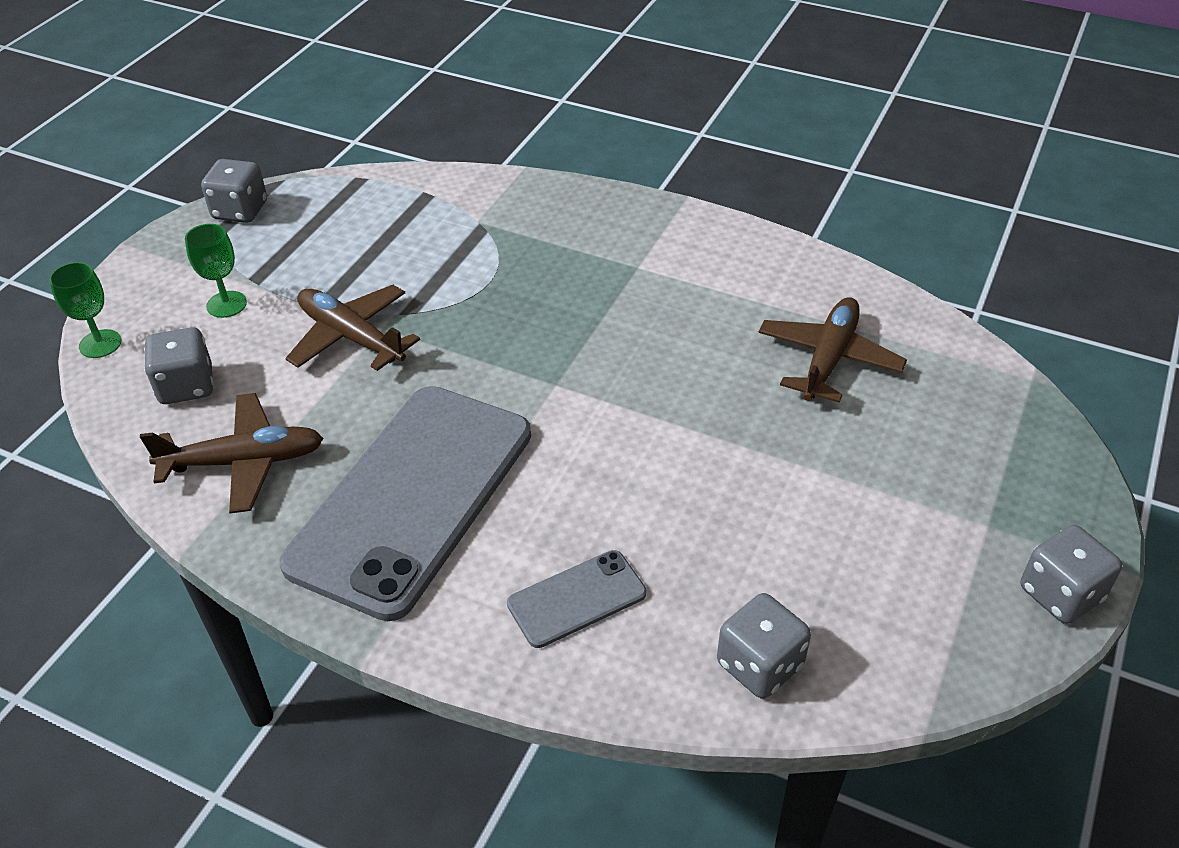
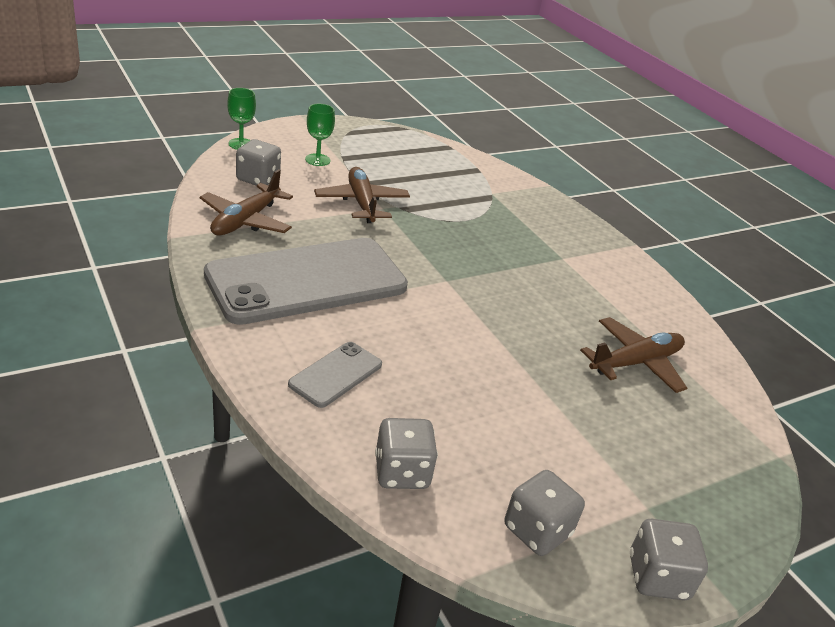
camera: 30 degrees right, 10 degrees down
(240, 211) = (371, 130): grey dice -> grey dice (537, 530)
(244, 462) = (245, 221): brown plane -> brown plane turned 90 degrees clockwise
(577, 599) = (336, 374): grey phone -> grey phone turned 60 degrees counterclockwise

